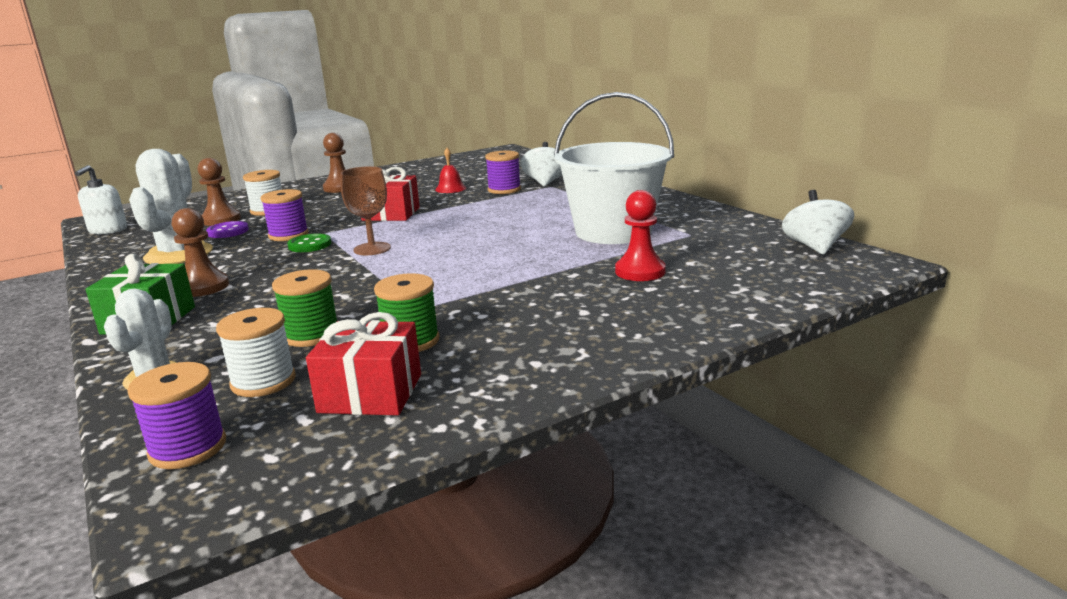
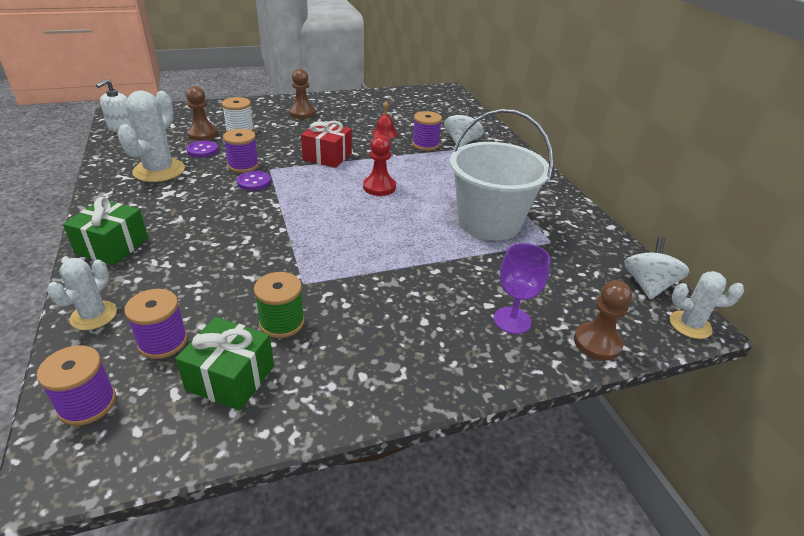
camera: 10 degrees right, 15 degrees up
(203, 287) = (162, 215): brown pawn -> brown pawn (597, 343)
(263, 381) = (163, 342): white spool -> purple spool
(310, 245) = (254, 182): green button -> purple button
(311, 335) = (215, 295): green spool -> none
(370, 393) = (230, 378): red gift -> green gift
(372, 249) = (297, 198): brown goblet -> none
(640, 271) = (489, 281): red pawn -> red pawn (379, 187)
(684, 294) = (512, 320): none -> purple goblet
(876, 265) = (690, 325): none -> white cactus

